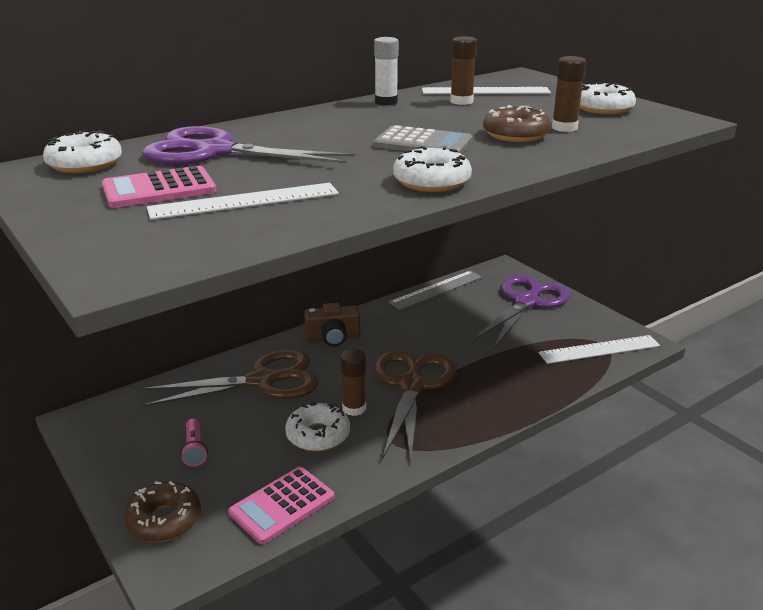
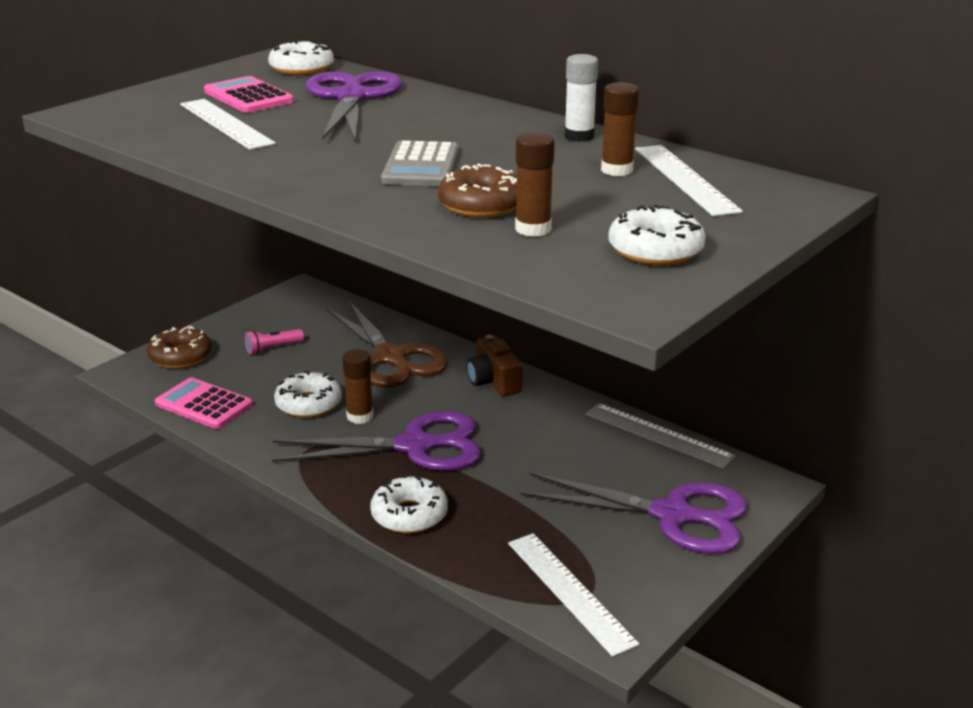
camera: 75 degrees right, 0 degrees up
(412, 385) = (416, 446): brown scissors -> purple scissors
(431, 182) = (294, 179): white donut -> white donut (409, 515)

